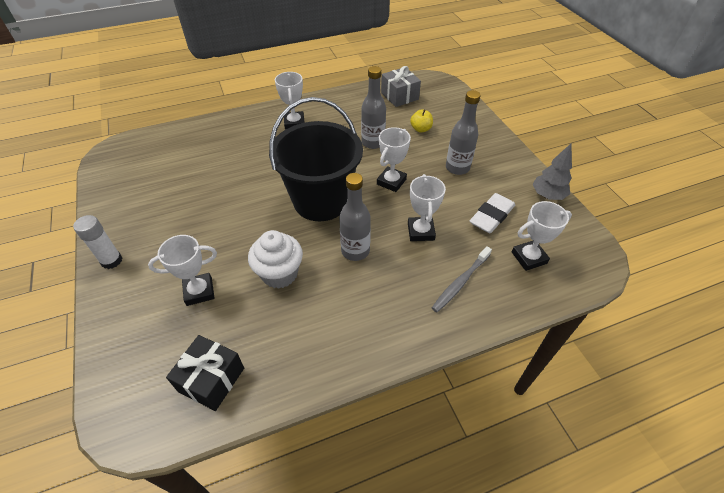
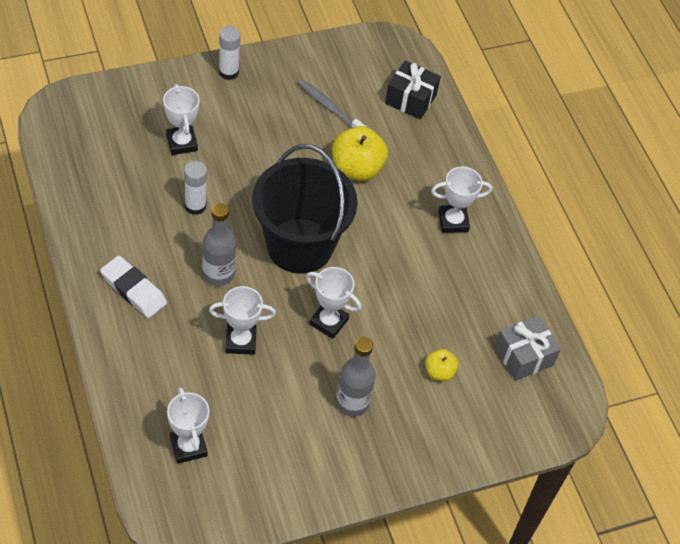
camera: 85 degrees right, 5 degrees up
(211, 379) = (87, 159): black gift -> black gift (410, 99)
(242, 171) = (356, 169): none -> yellow apple
(279, 274) = (195, 206): white cupcake -> white glue stick
(373, 142) = (409, 309): grey bottle -> none
(460, 283) = (162, 367): grey toothbrush -> grey toothbrush (329, 107)
(491, 216) = (259, 423): white eraser -> white eraser (133, 290)
(547, 196) = (290, 500): grey tree -> none

